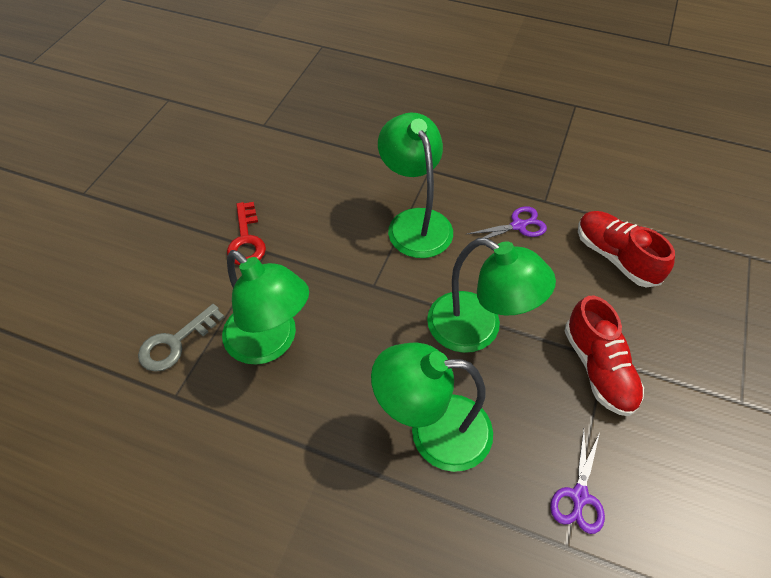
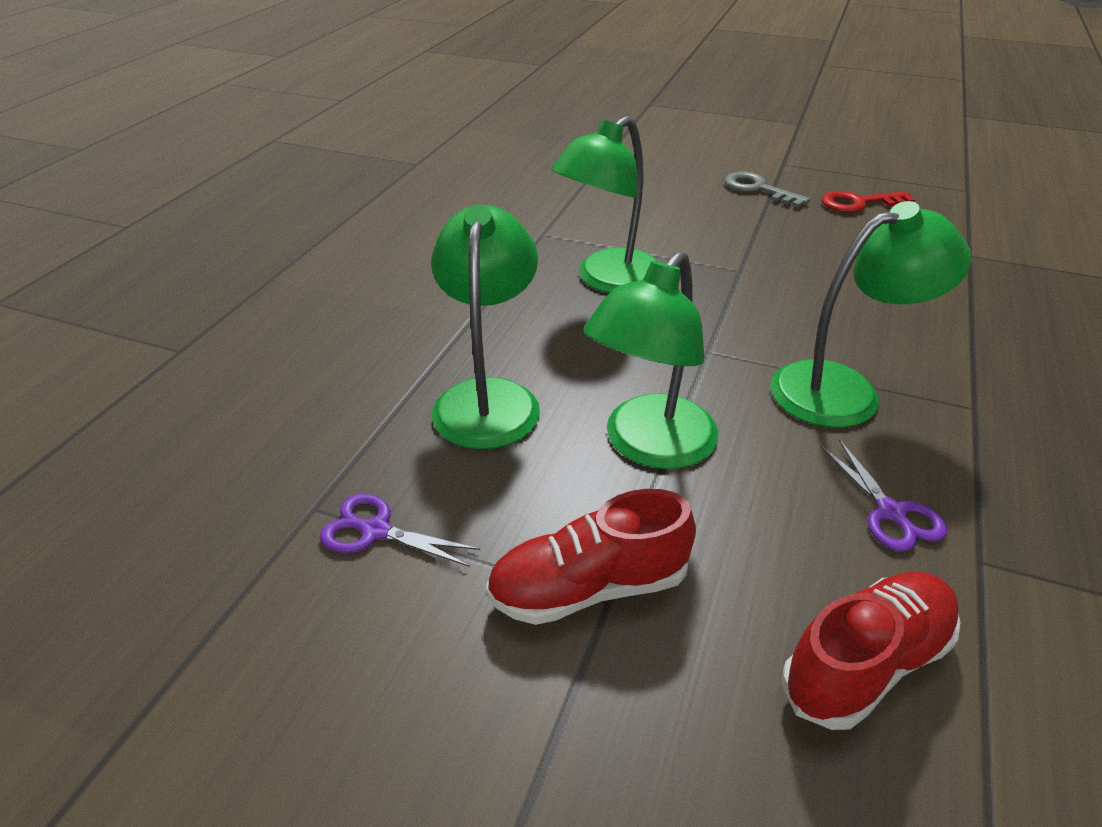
camera: 90 degrees right, 15 degrees down
(175, 343) = (602, 228): grey key -> grey key (758, 189)
(246, 240) = (754, 256): red key -> red key (858, 203)

